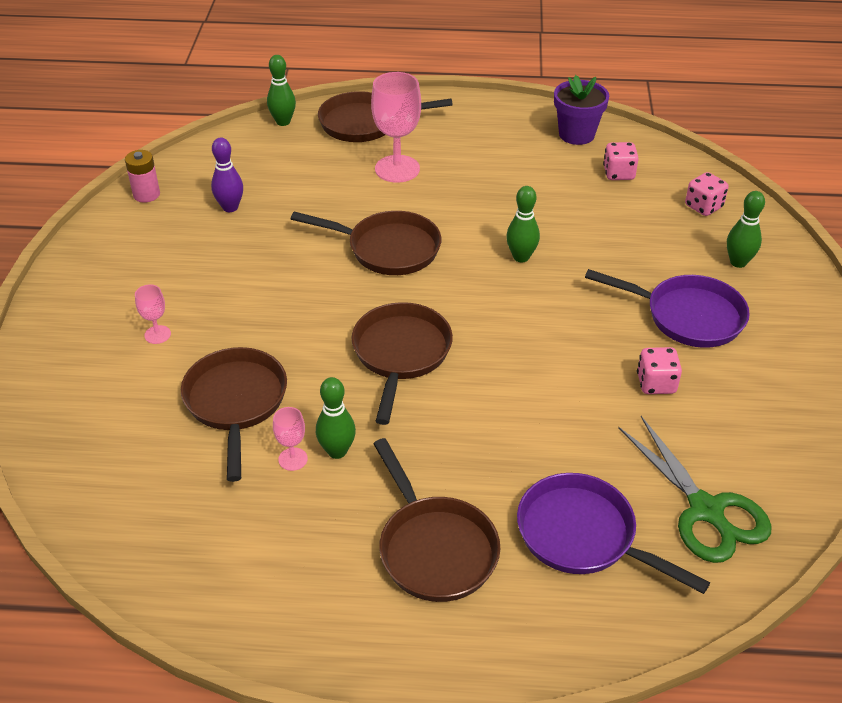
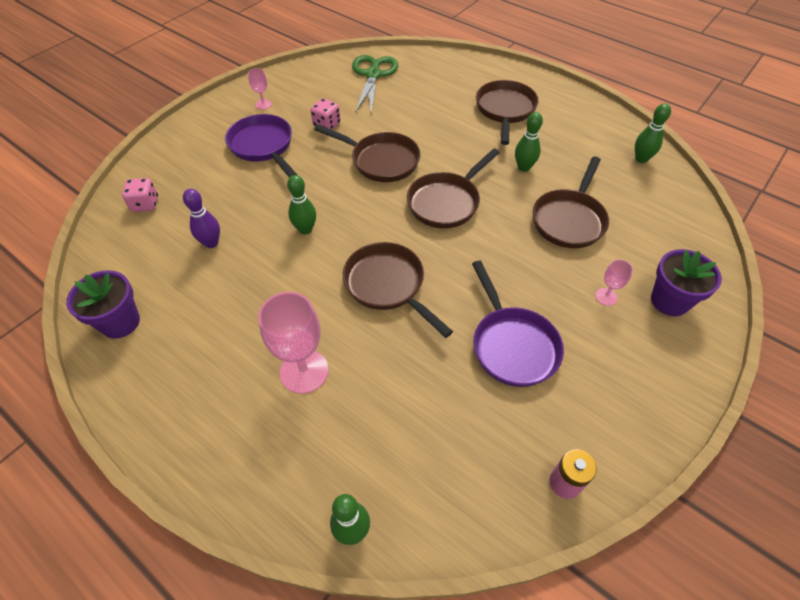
camera: 145 degrees left, 10 degrees up
(84, 360) = (669, 301): none -> purple flower pot
(230, 207) = (487, 409): purple bowling pin -> purple bowling pin (211, 243)
(293, 459) = (551, 174): pink goblet -> pink goblet (263, 104)
(365, 123) = (272, 465): brown pan -> brown pan (381, 161)
(583, 535) = (435, 88): purple pan -> purple pan (512, 345)
(618, 174) = (152, 262): pink dice -> none
(738, 262) = (189, 160): green bowling pin -> green bowling pin (641, 159)

